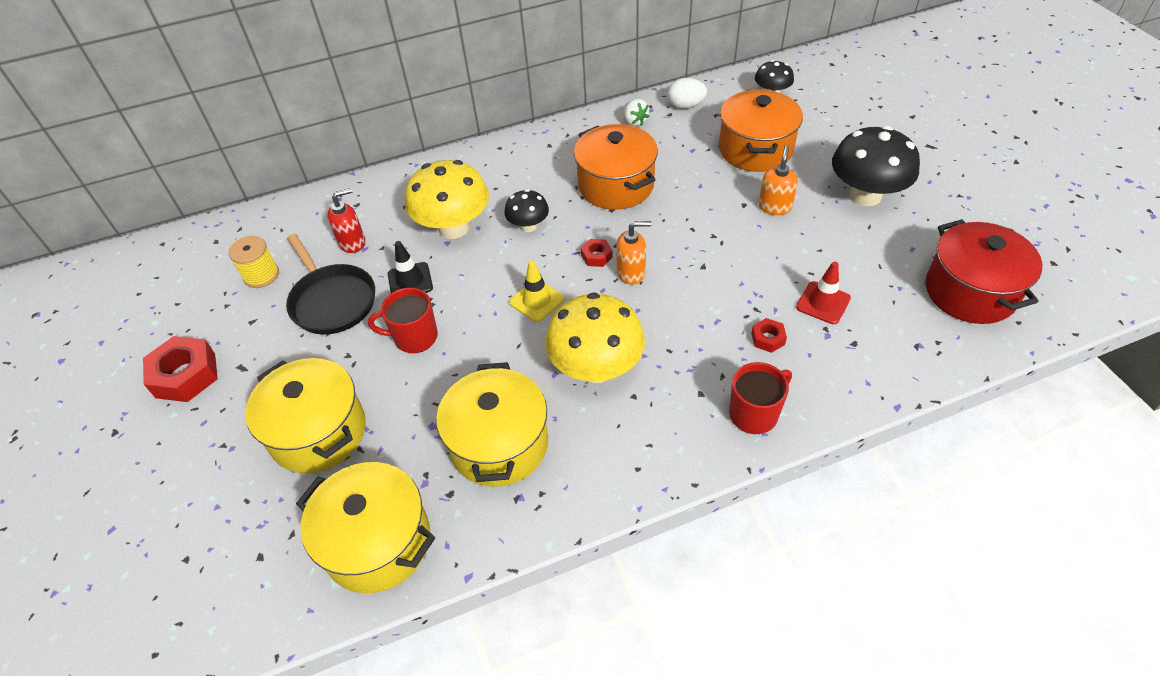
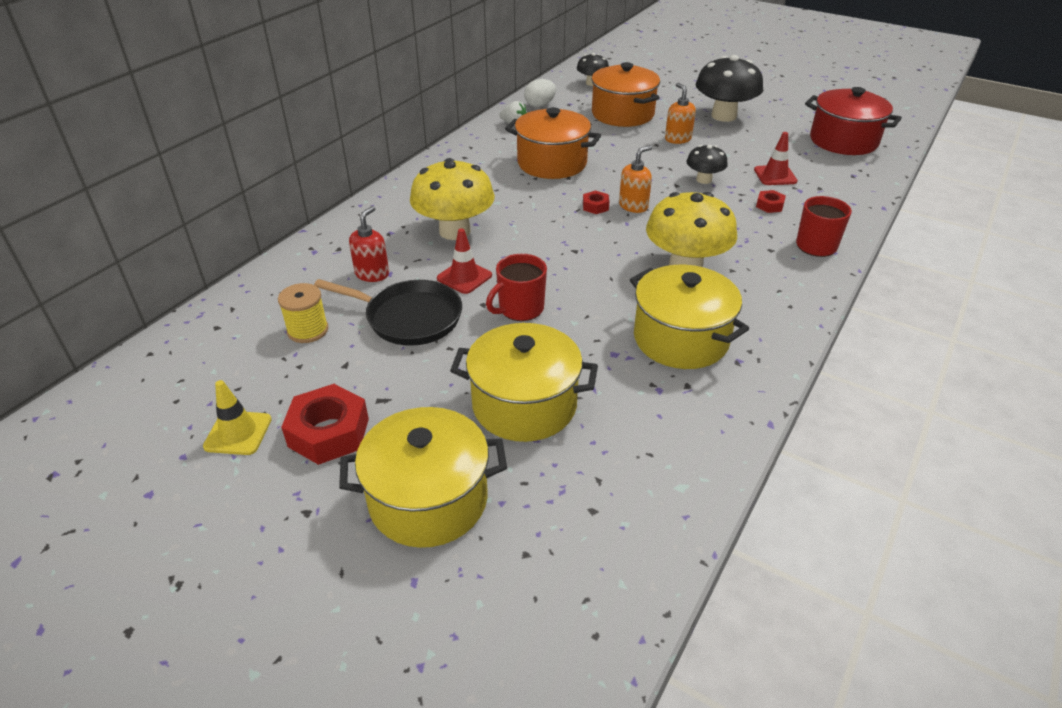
camera: 40 degrees left, 10 degrees down
(378, 542) = (676, 443): yellow pot -> yellow pot (428, 500)
(410, 281) = (464, 277): black traffic cone -> red traffic cone
(528, 226) = (517, 208): black mushroom -> black mushroom (704, 180)
(536, 301) = (587, 248): yellow traffic cone -> yellow traffic cone (238, 433)

